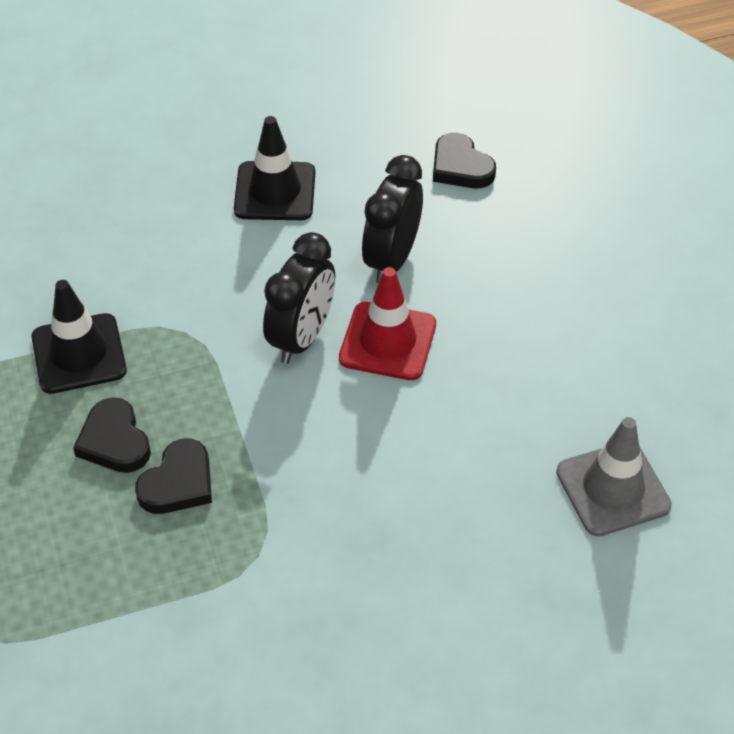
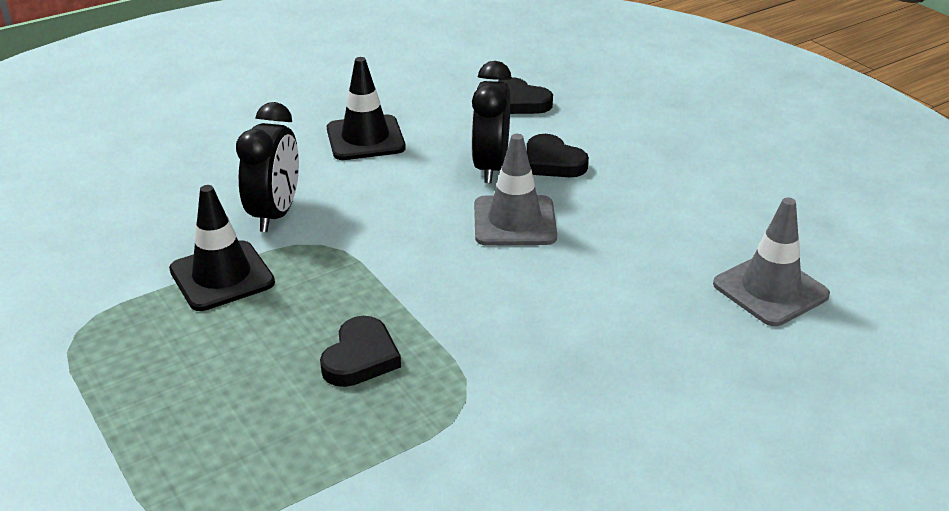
camera: 15 degrees left, 15 degrees down
(114, 441) = (282, 336): black heart -> black heart (553, 162)
(302, 338) = (434, 231): black clock -> black clock (275, 214)
(387, 341) = (514, 221): red traffic cone -> grey traffic cone

